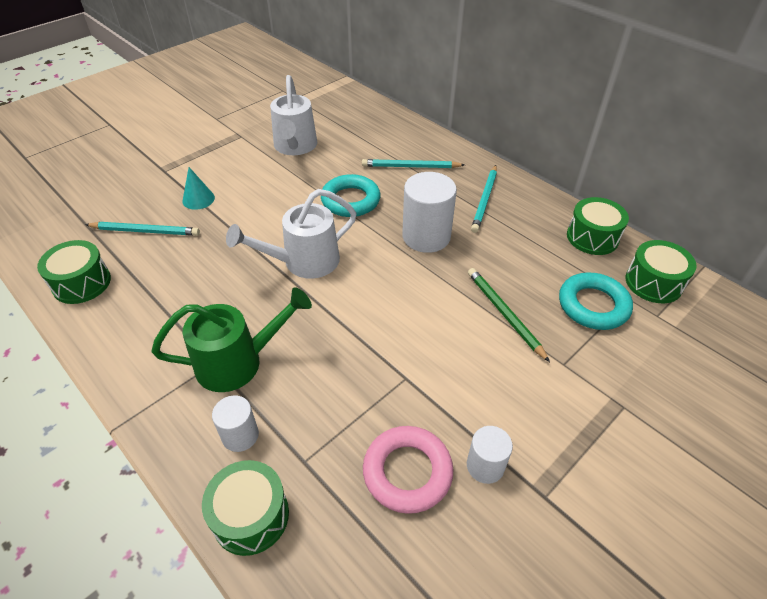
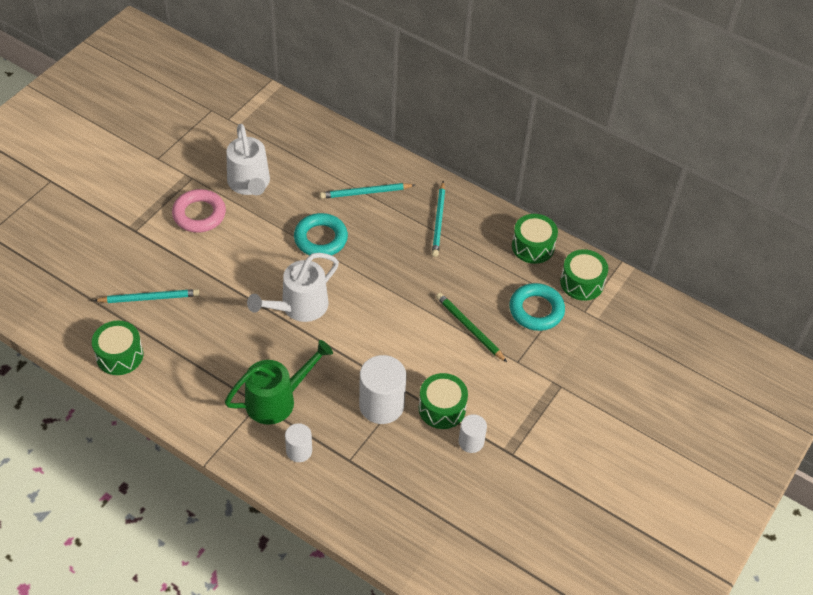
camera: 15 degrees left, 5 degrees up
(198, 199) = (182, 257): turquoise cone -> none
(251, 516) = (325, 499): green drum -> green drum (442, 408)
(407, 472) = (420, 454): pink ring -> pink ring (199, 214)
(426, 236) = (395, 266): white cylinder -> white cylinder (381, 405)

